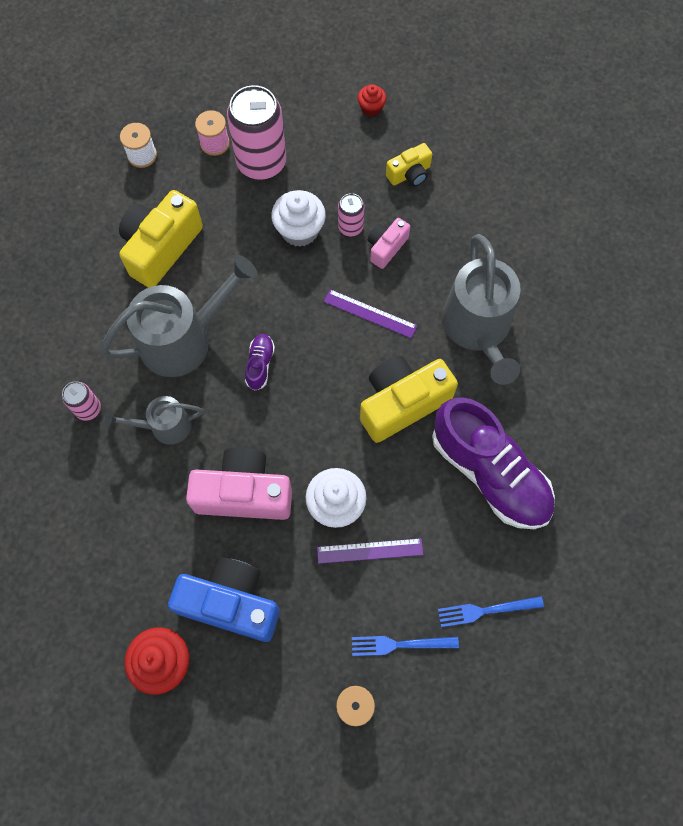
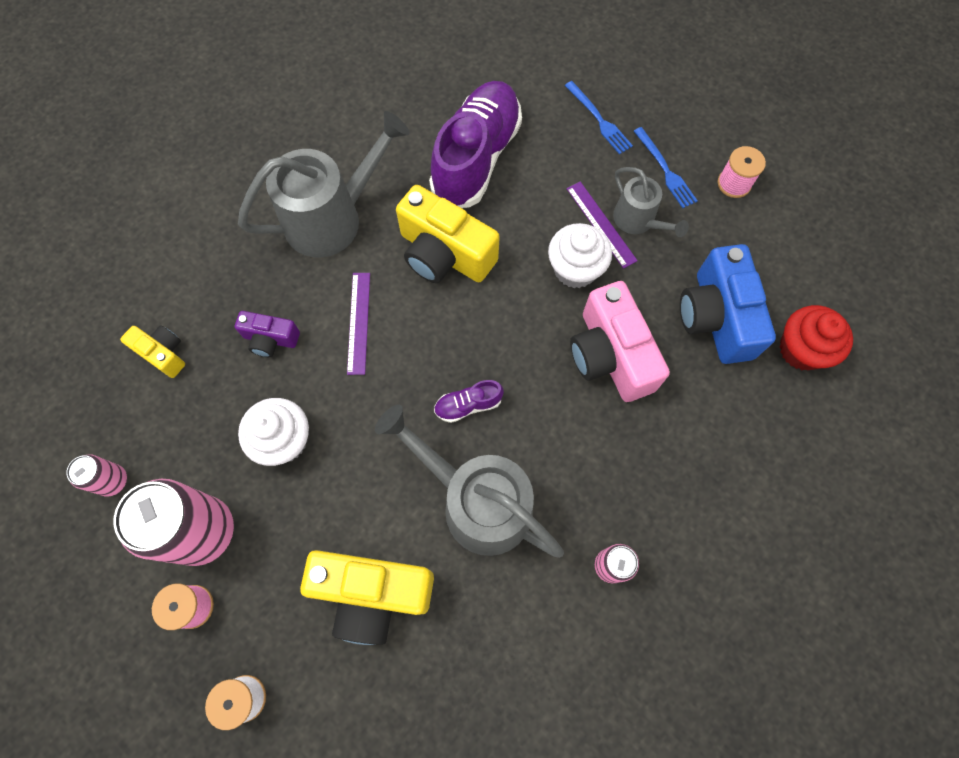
camera: 115 degrees left, 0 degrees up
(165, 426) = (585, 469): grey watering can -> grey watering can (638, 220)
(350, 227) = (258, 387): pink can -> pink can (113, 481)
(371, 108) = (78, 435): red cupcake -> none
(386, 247) = (270, 339): pink camera -> purple camera

